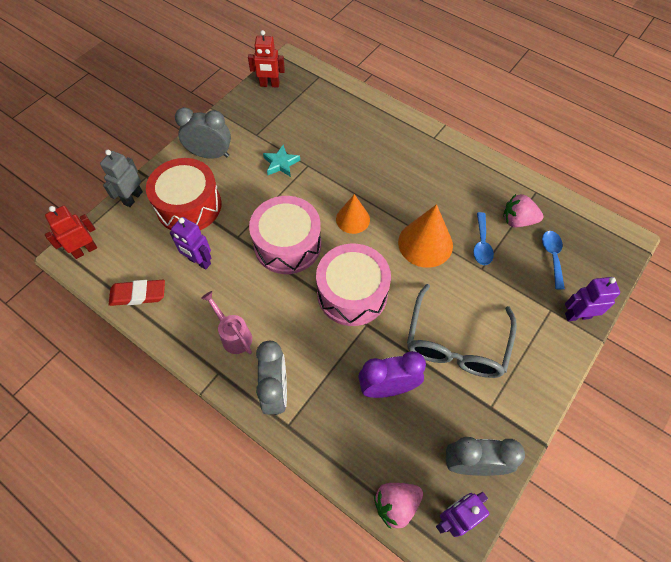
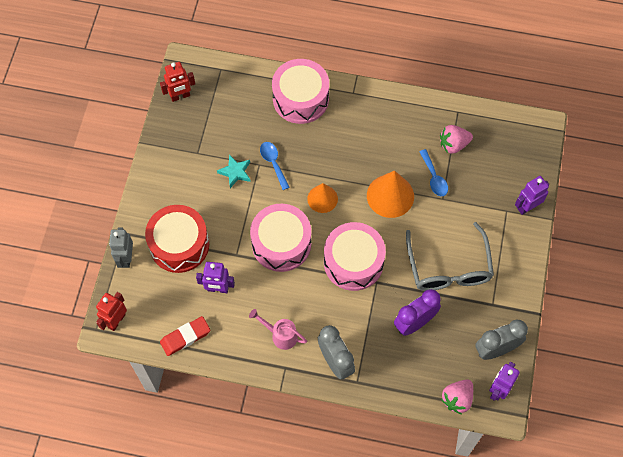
camera: 25 degrees left, 5 degrees up
(210, 154) = (168, 189): grey clock -> none
(379, 125) = (300, 99): none -> pink drum
(552, 256) = (491, 165): blue spoon -> blue spoon (273, 163)

